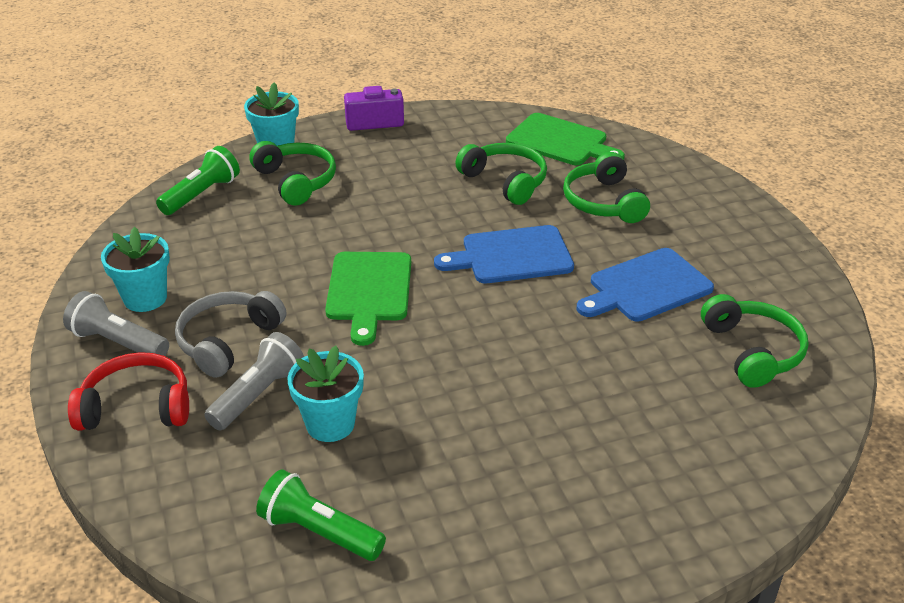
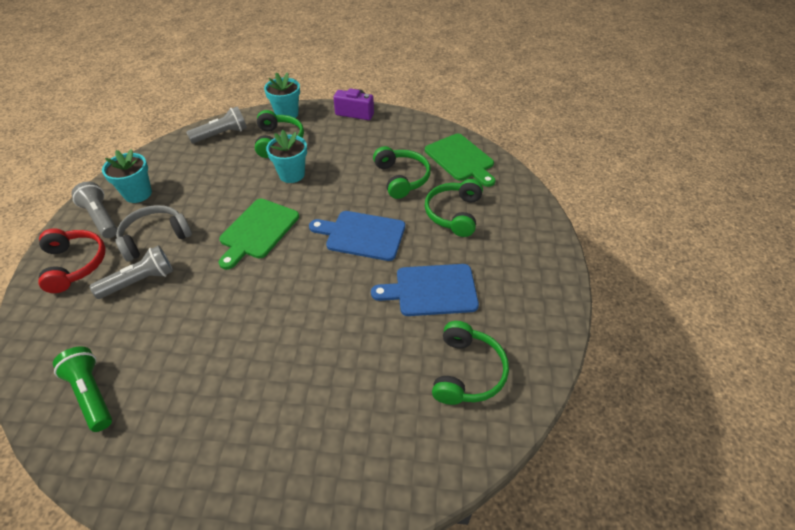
camera: 25 degrees right, 10 degrees up
(136, 407) = (75, 264): red headphones -> red headphones turned 45 degrees clockwise
(201, 194) = (221, 134): green flashlight -> grey flashlight
(330, 424) = (160, 318): turquoise flower pot -> turquoise flower pot (292, 174)

